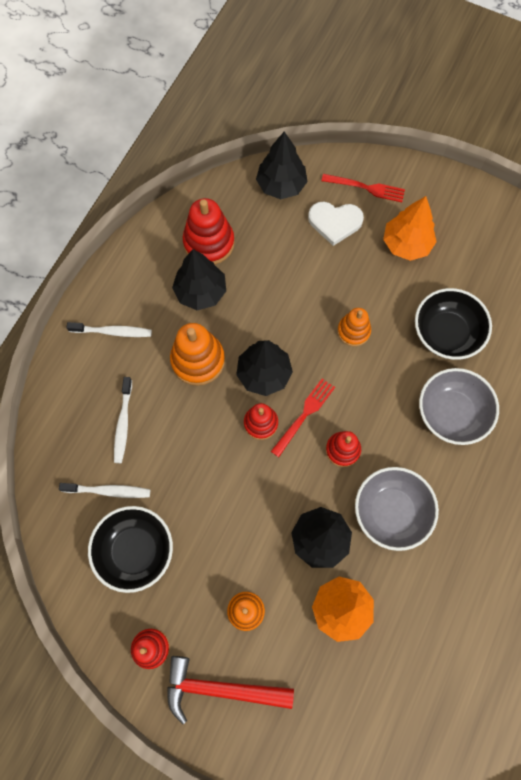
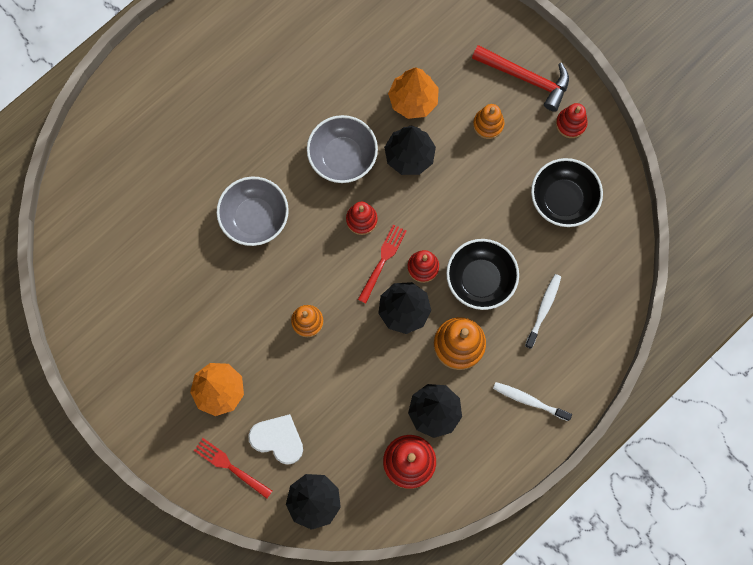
camera: 160 degrees left, 5 degrees up
(108, 491) = (572, 255): white toothbrush -> none
(304, 415) = (382, 261): red fork -> red fork turned 150 degrees clockwise
(446, 333) = (224, 289): black bowl -> black bowl (480, 279)

